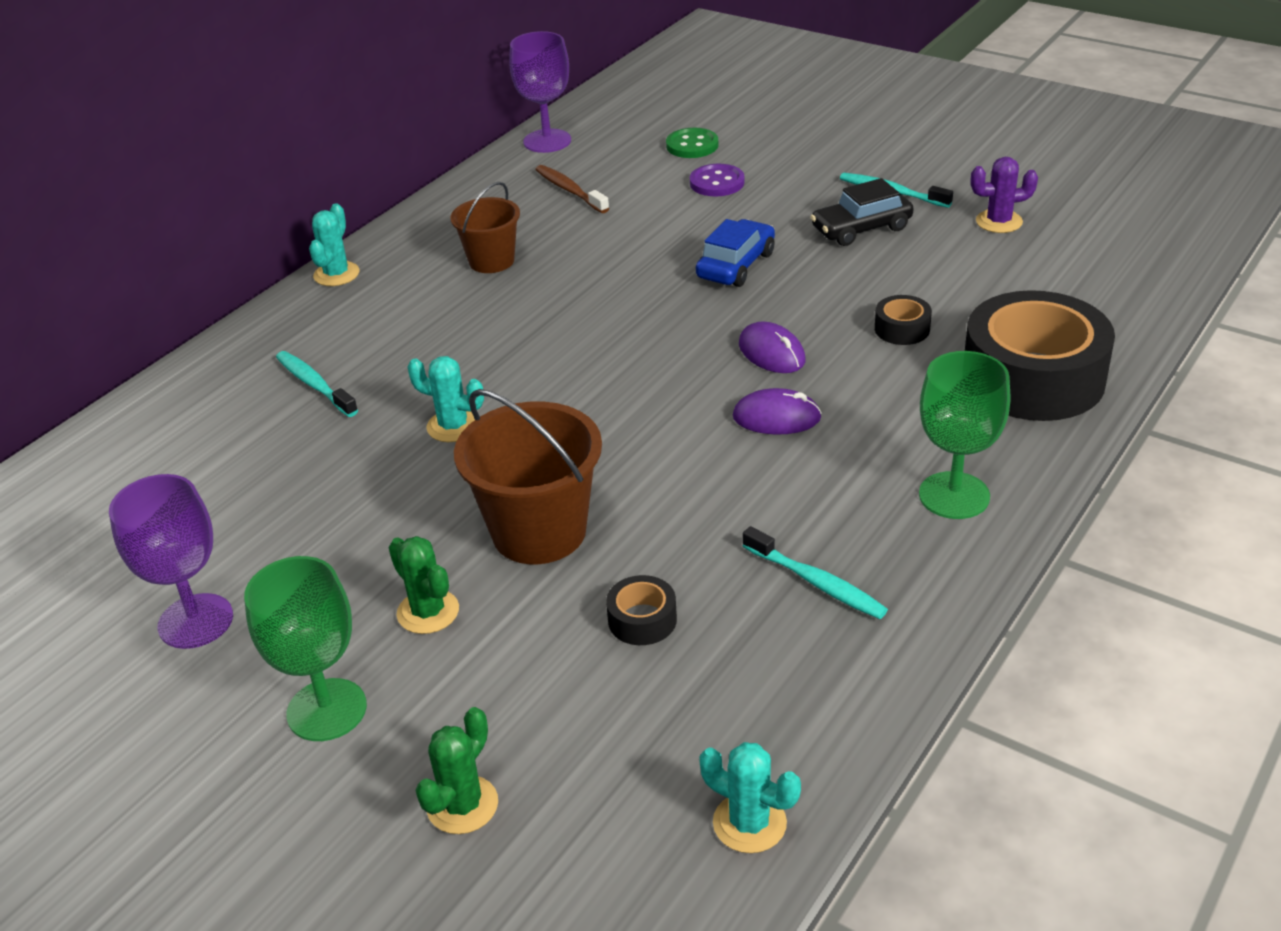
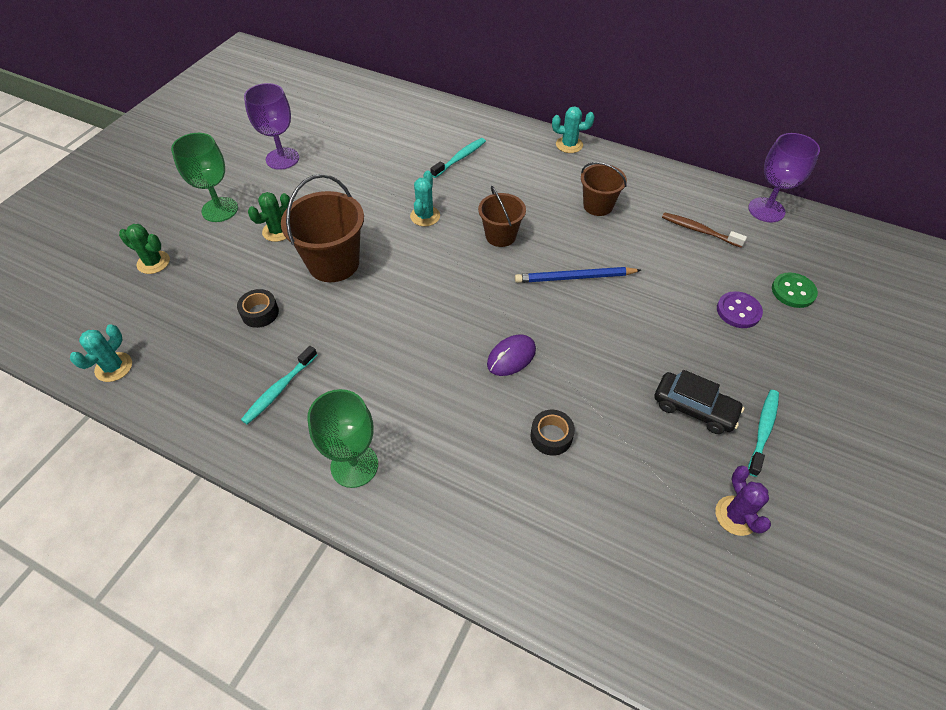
camera: 80 degrees right, 15 degrees up
(527, 350) = (500, 236): none -> brown bucket
(570, 190) = (699, 230): brown toothbrush -> brown toothbrush turned 105 degrees counterclockwise
(633, 291) = (575, 277): none -> blue pencil
(736, 265) = (620, 330): blue car -> none
(776, 417) = (438, 363): purple mouse -> none
(861, 229) = (694, 408): black car -> black car turned 150 degrees clockwise
(1033, 378) = (494, 526): black tape -> none

